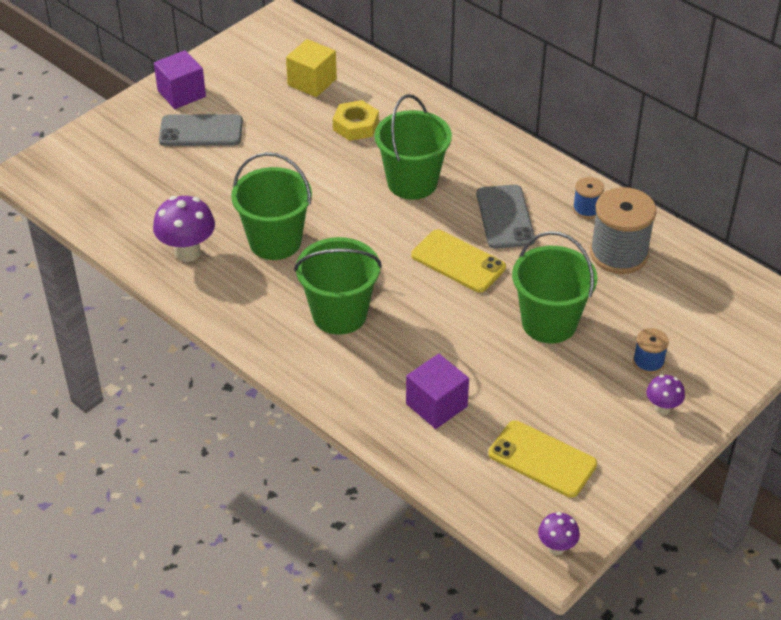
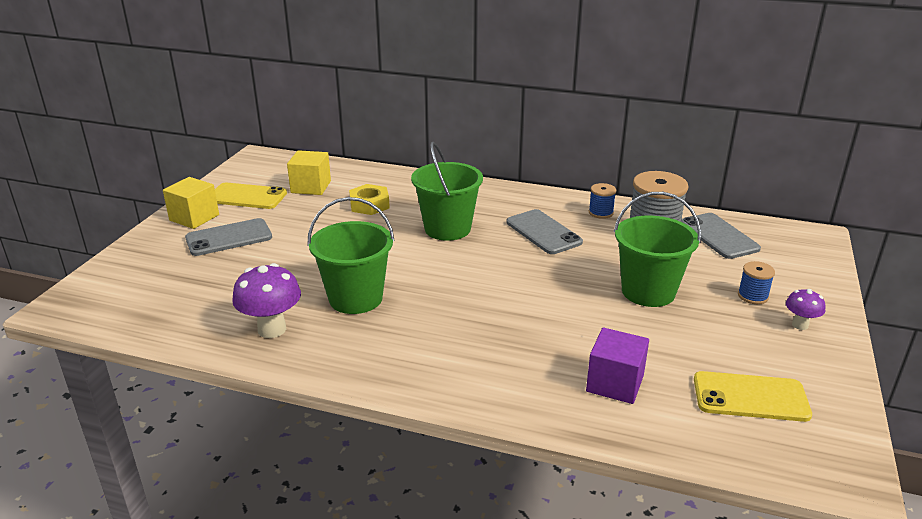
camera: 25 degrees left, 15 degrees down
(181, 94) = (194, 217): purple cube -> yellow cube
(339, 314) = (461, 337): green bucket -> none
(458, 261) = (533, 270): yellow phone -> yellow phone (247, 197)
(556, 547) = (845, 471): purple mushroom -> none
(685, 280) = (718, 236): none -> grey phone

